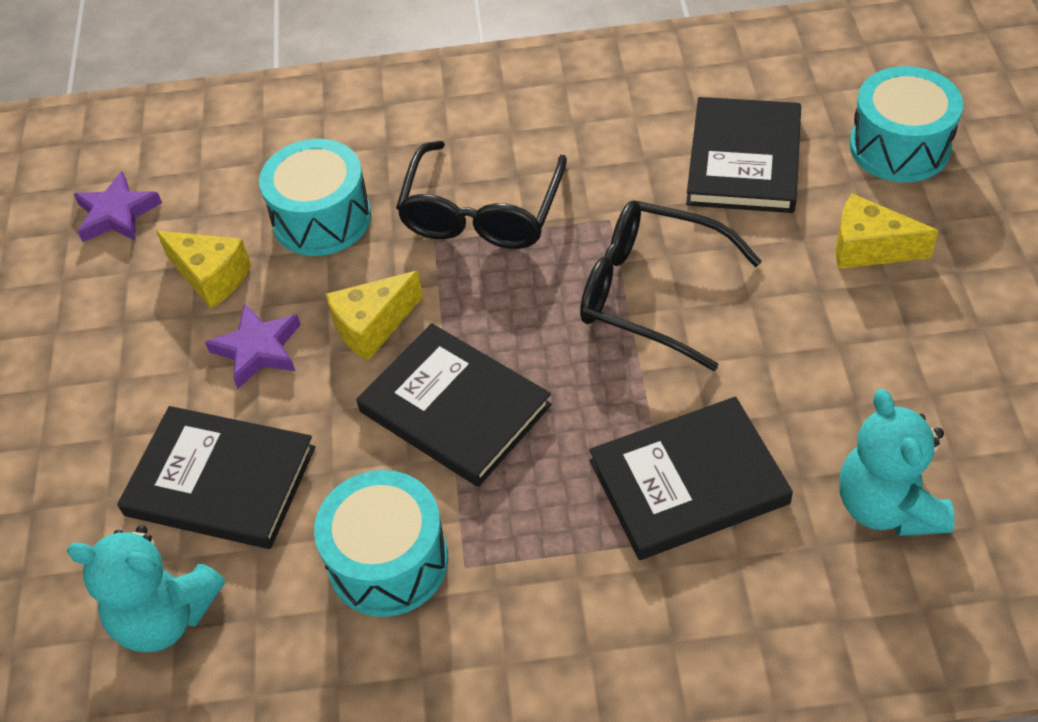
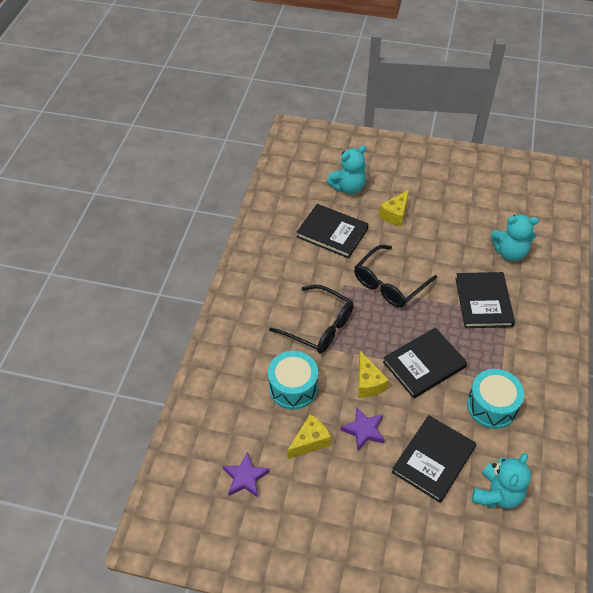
camera: 75 degrees left, 0 degrees up
(899, 147) = (348, 187): turquoise drum -> turquoise teddy bear

